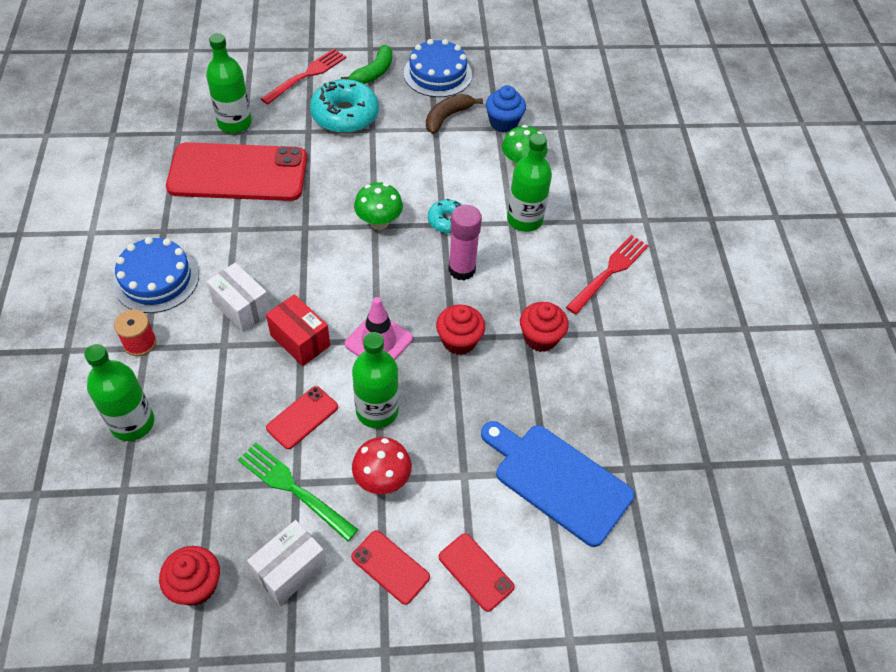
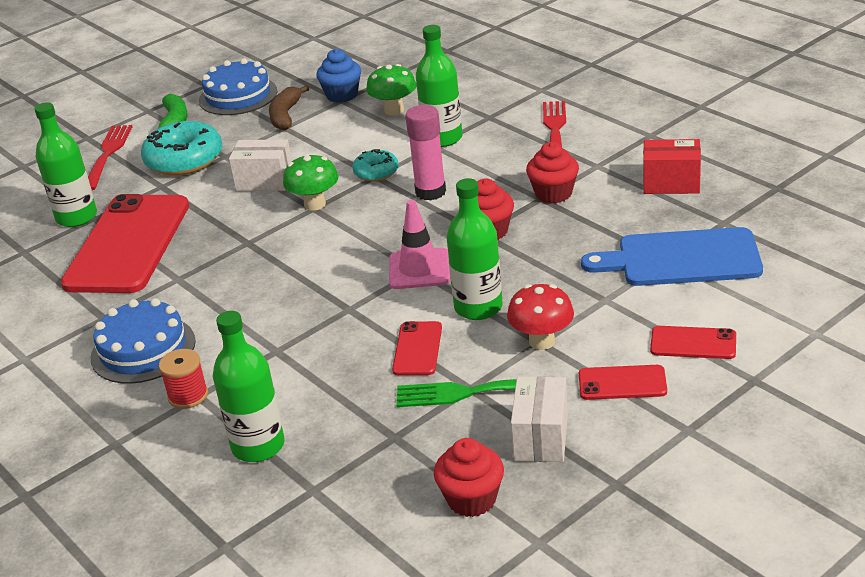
camera: 30 degrees left, 20 degrees down
(238, 173) = (128, 244): red phone -> red phone turned 45 degrees counterclockwise
(242, 308) = (260, 320): white box -> white box (264, 181)
(300, 340) = (346, 308): red box -> red box (671, 183)

